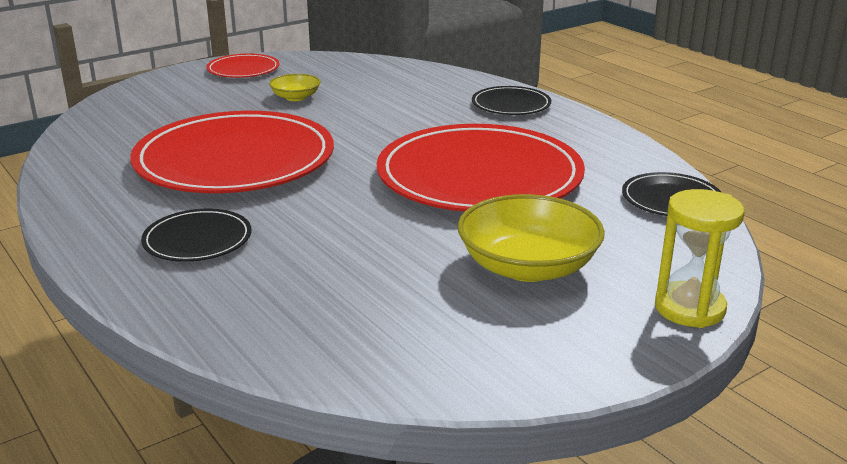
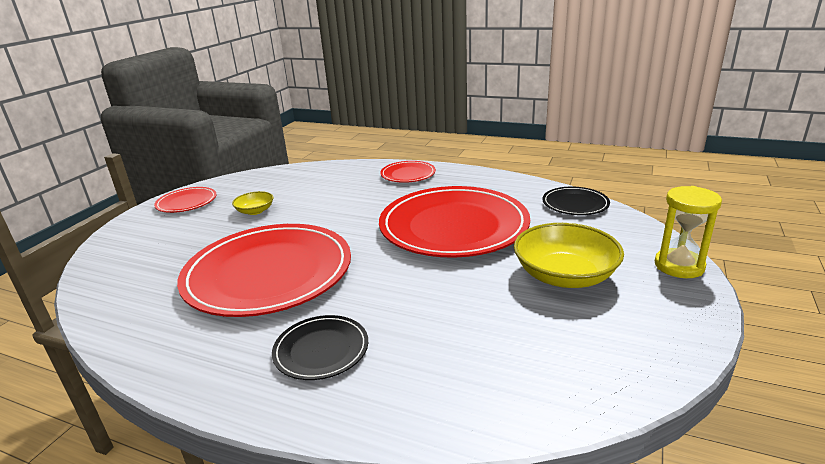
camera: 30 degrees left, 0 degrees up
(511, 105) = (408, 174): black plate -> red plate

